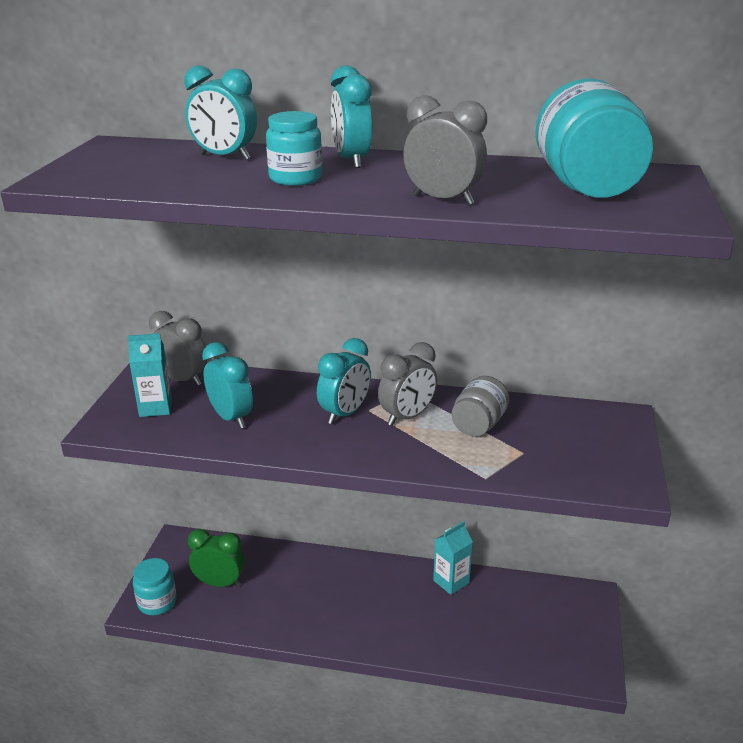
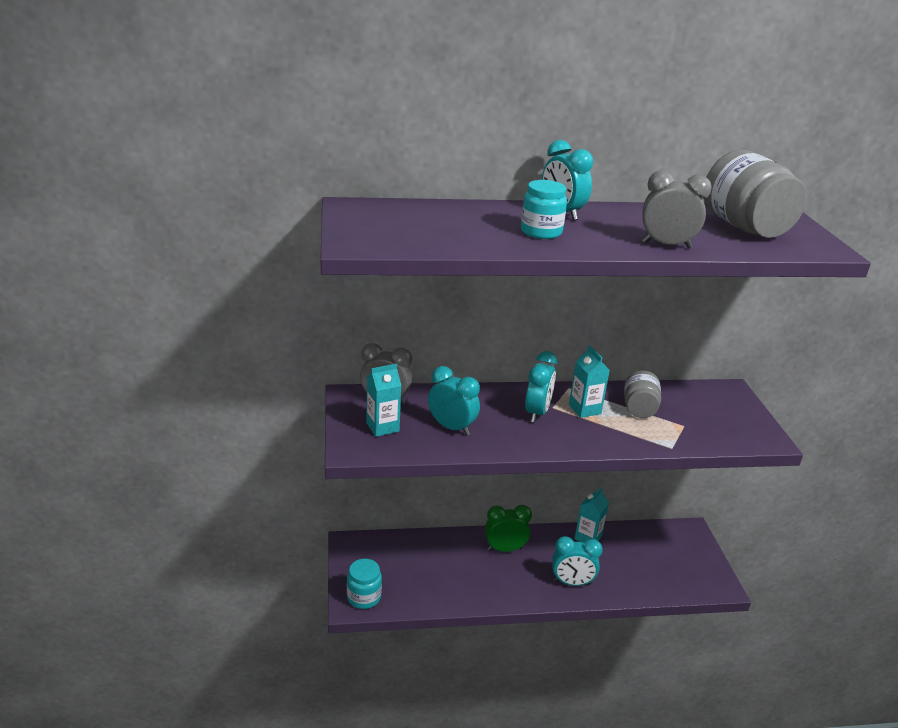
camera: 20 degrees left, 0 degrees up
(220, 583) = (407, 572): green clock -> green clock (505, 549)
(224, 157) = (461, 214): turquoise clock -> turquoise clock (572, 582)
(407, 417) = (584, 409): grey clock -> turquoise carton
(586, 186) = (745, 227): turquoise jar -> grey jar

